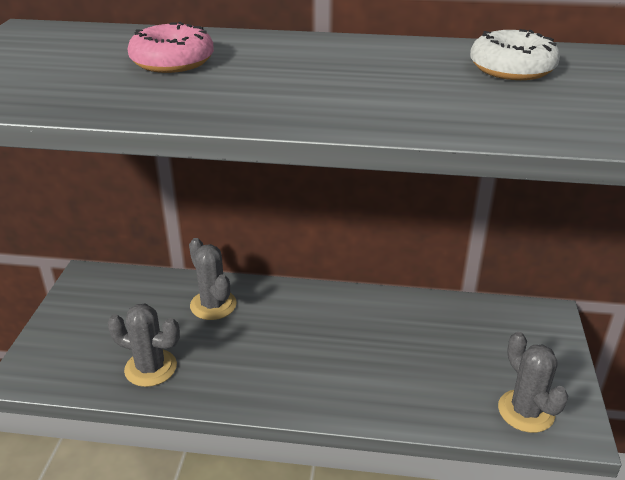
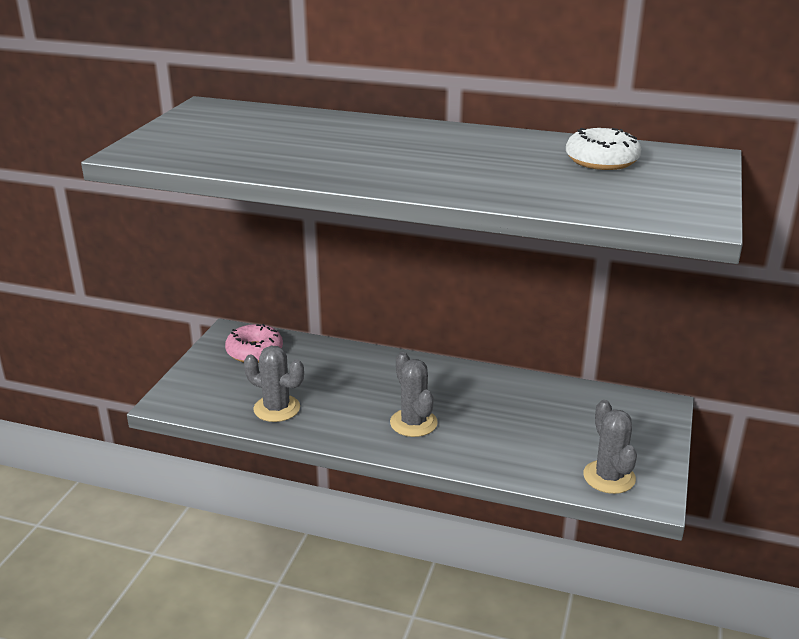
camera: 10 degrees right, 5 degrees down
(172, 61) = (319, 138): pink donut -> pink donut (254, 351)
(213, 305) = (341, 366): grey cactus -> grey cactus (413, 423)

